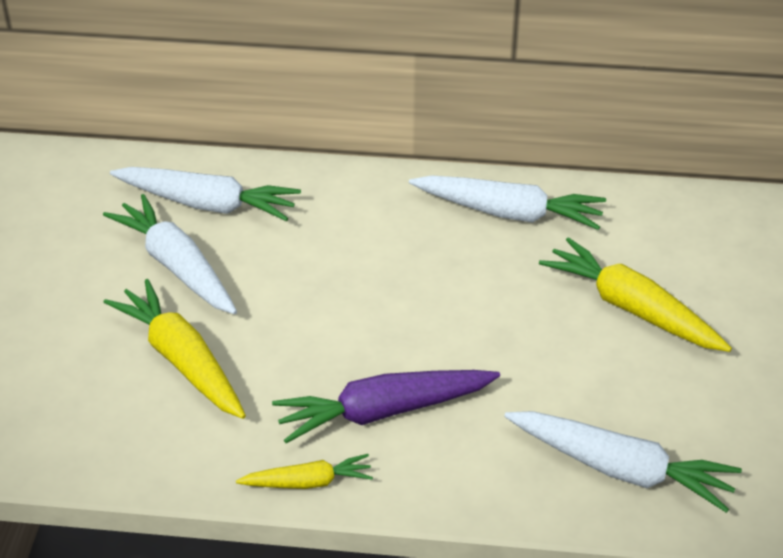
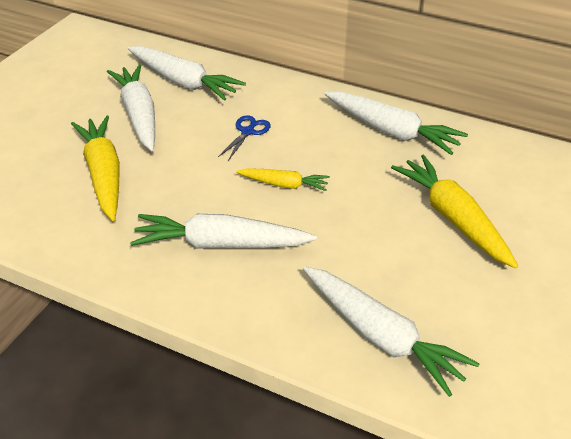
camera: 20 degrees right, 0 degrees up
(308, 482) = (137, 279): yellow carrot -> yellow carrot (284, 185)
(333, 256) = (248, 132): none -> blue scissors
(383, 412) = (220, 244): purple carrot -> white carrot

